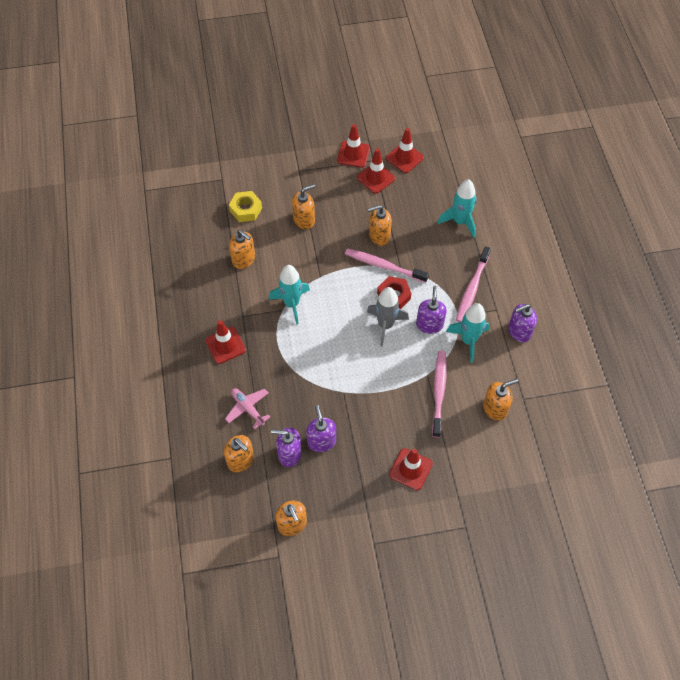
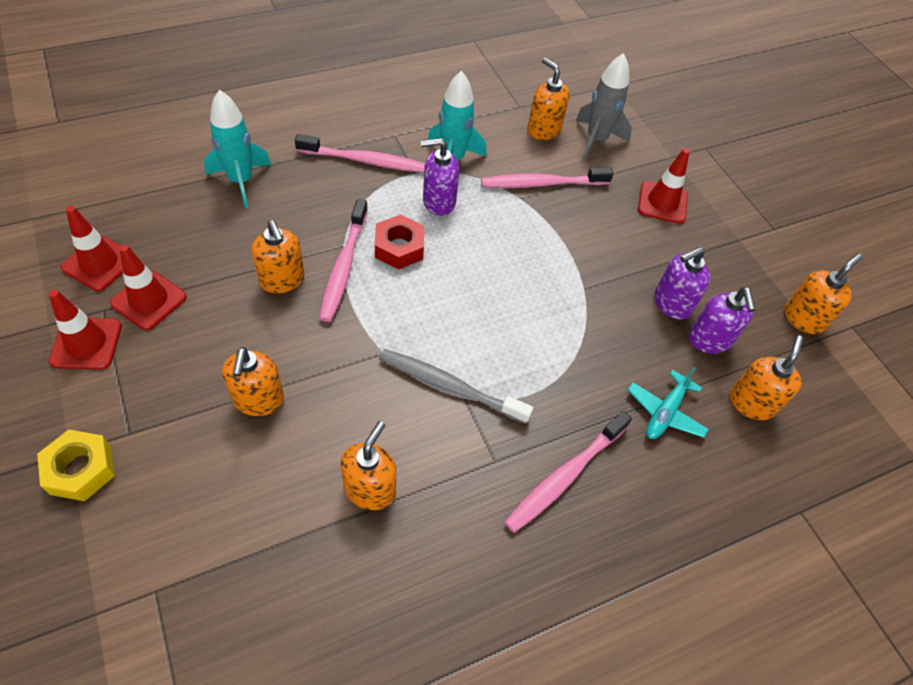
camera: 110 degrees left, 5 degrees down
(225, 345) = (565, 476): red traffic cone -> pink toothbrush
(246, 209) = (241, 515): yellow nut -> yellow nut (81, 469)
(248, 408) = (665, 412): pink plane -> turquoise plane
(291, 304) = (449, 386): turquoise rocket -> grey toothbrush
(304, 220) = (258, 400): orange soap dispenser -> orange soap dispenser turned 135 degrees counterclockwise
(385, 325) = (454, 252): grey rocket -> grey rocket (596, 140)
(519, 331) = (423, 112): purple soap dispenser -> none

